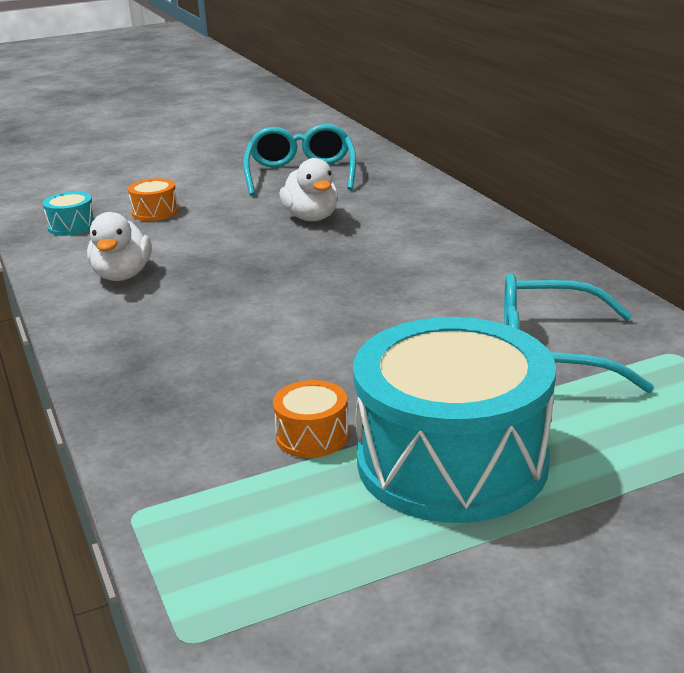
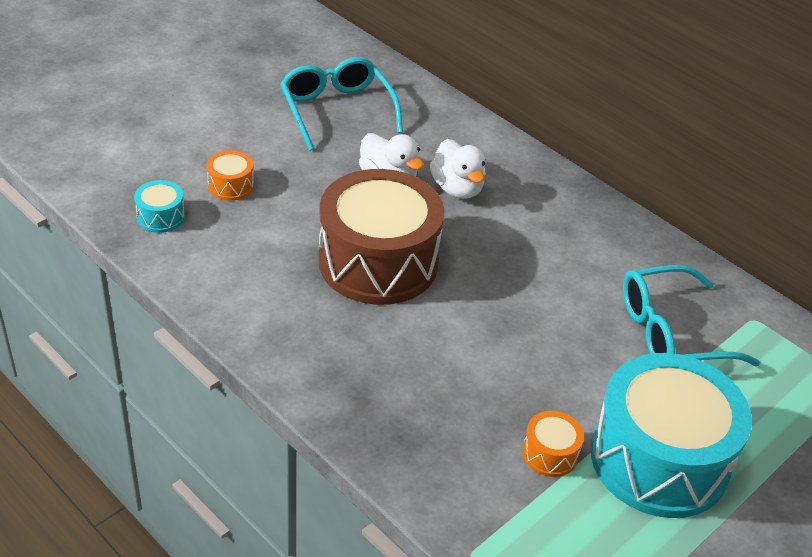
camera: 25 degrees left, 15 degrees up
(122, 275) = (266, 285): white duck -> white duck (457, 188)
(249, 270) = (378, 262): none -> brown drum

